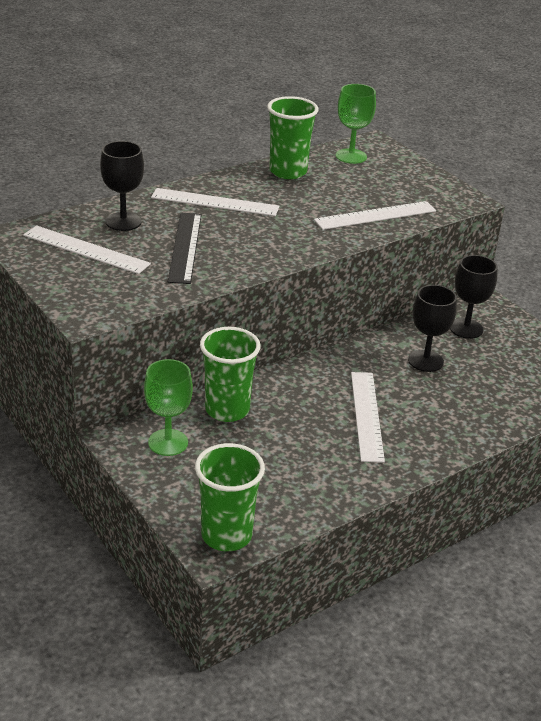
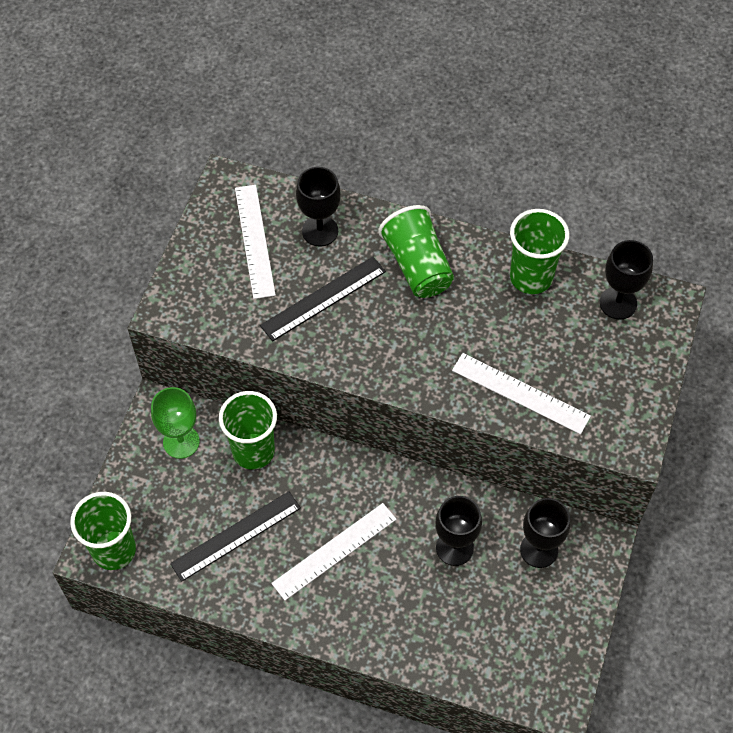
camera: 55 degrees right, 25 degrees up
(215, 202) = (417, 265): white ruler -> green cup
(294, 458) = (236, 535): none -> black ruler
(351, 156) = (618, 303): green goblet -> black goblet

